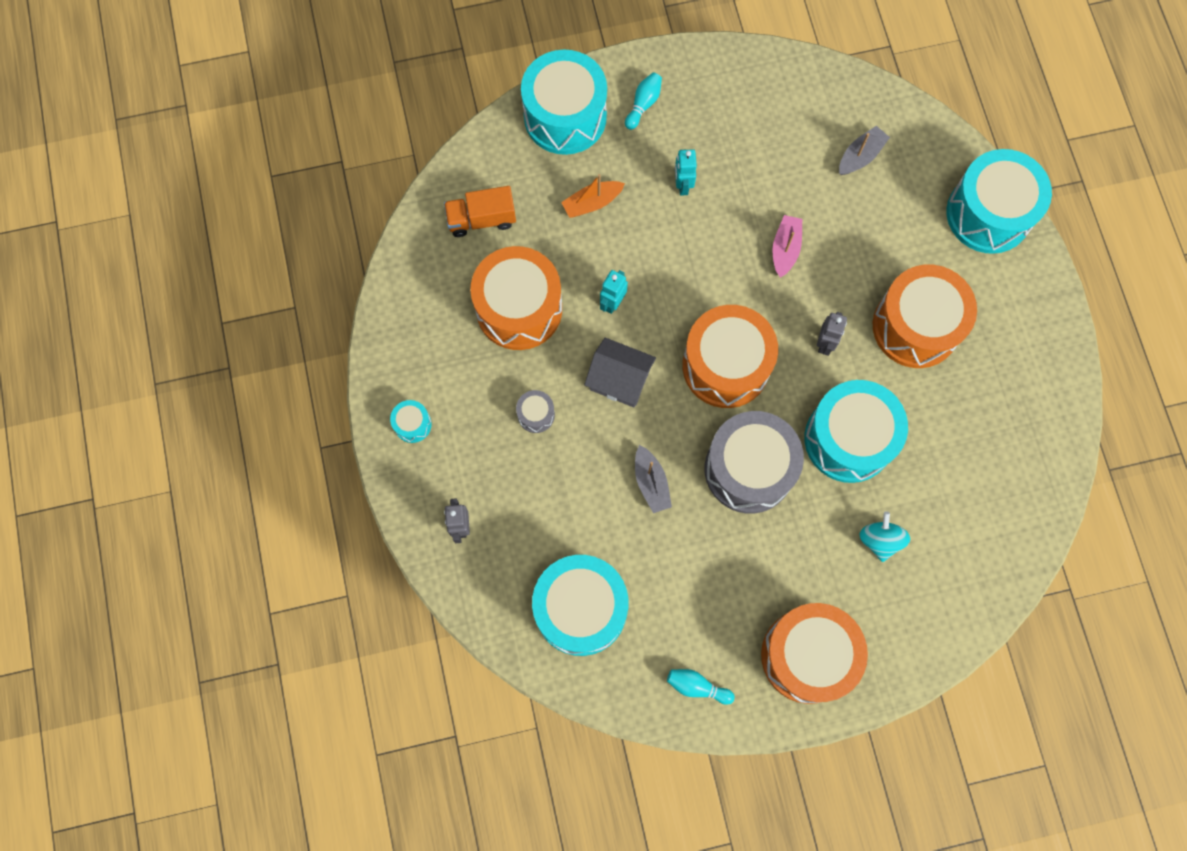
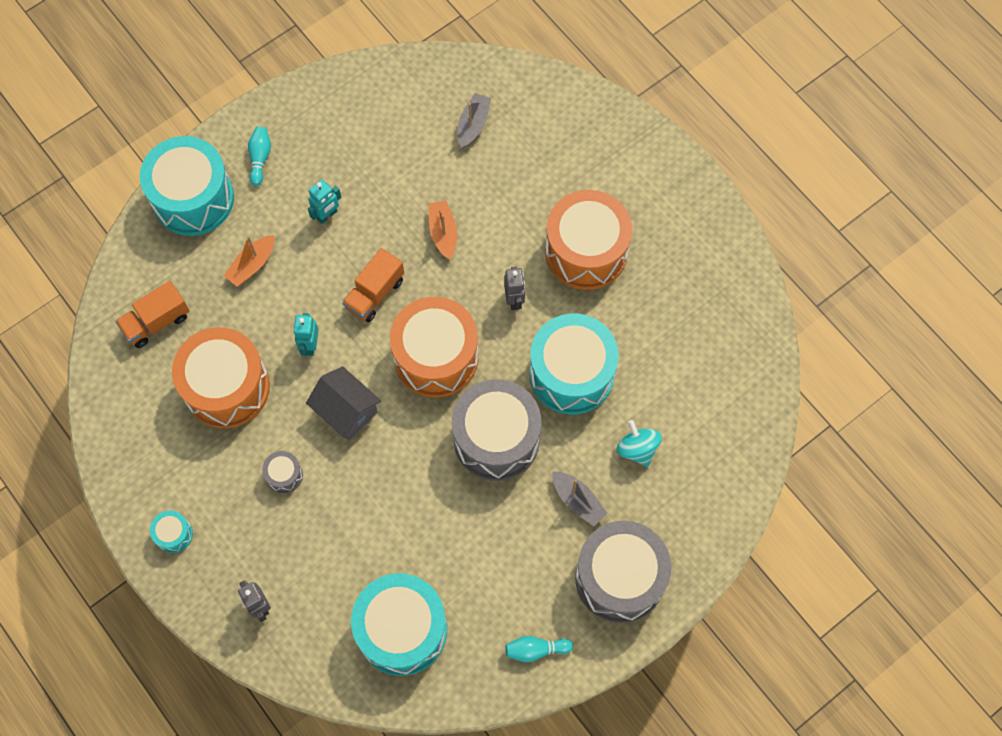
camera: 25 degrees left, 5 degrees down
(619, 380) = (346, 411): grey house -> grey house turned 45 degrees clockwise
(651, 482) = (415, 489): grey boat -> grey boat (577, 500)
(682, 185) = (327, 215): turquoise robot -> turquoise robot turned 105 degrees counterclockwise
(694, 280) = (374, 293): none -> orange truck
(785, 249) = (443, 233): pink boat -> orange boat
(807, 656) = (619, 578): orange drum -> grey drum
(988, 214) = (605, 129): turquoise drum -> none

